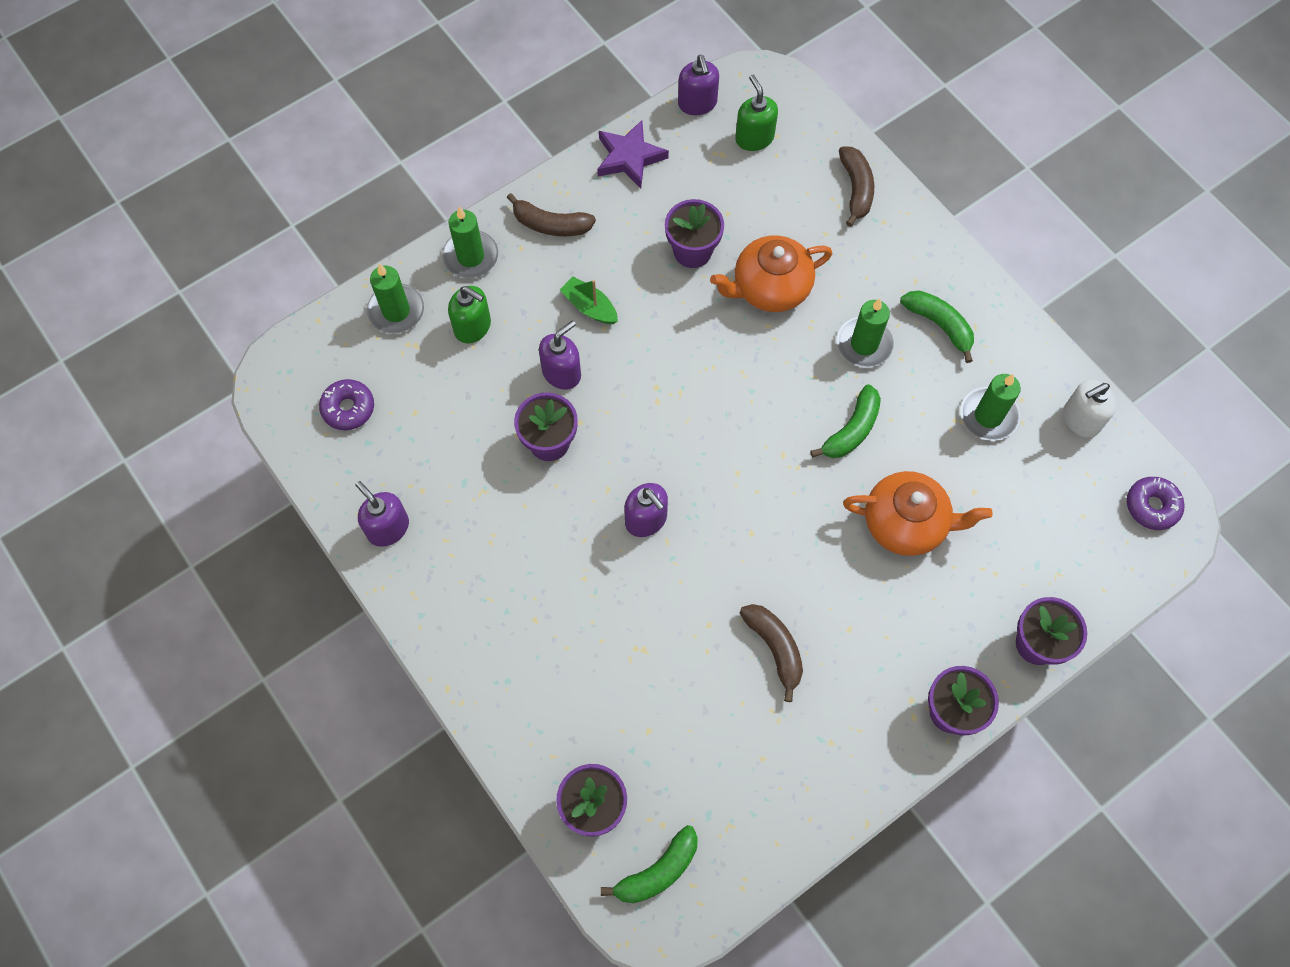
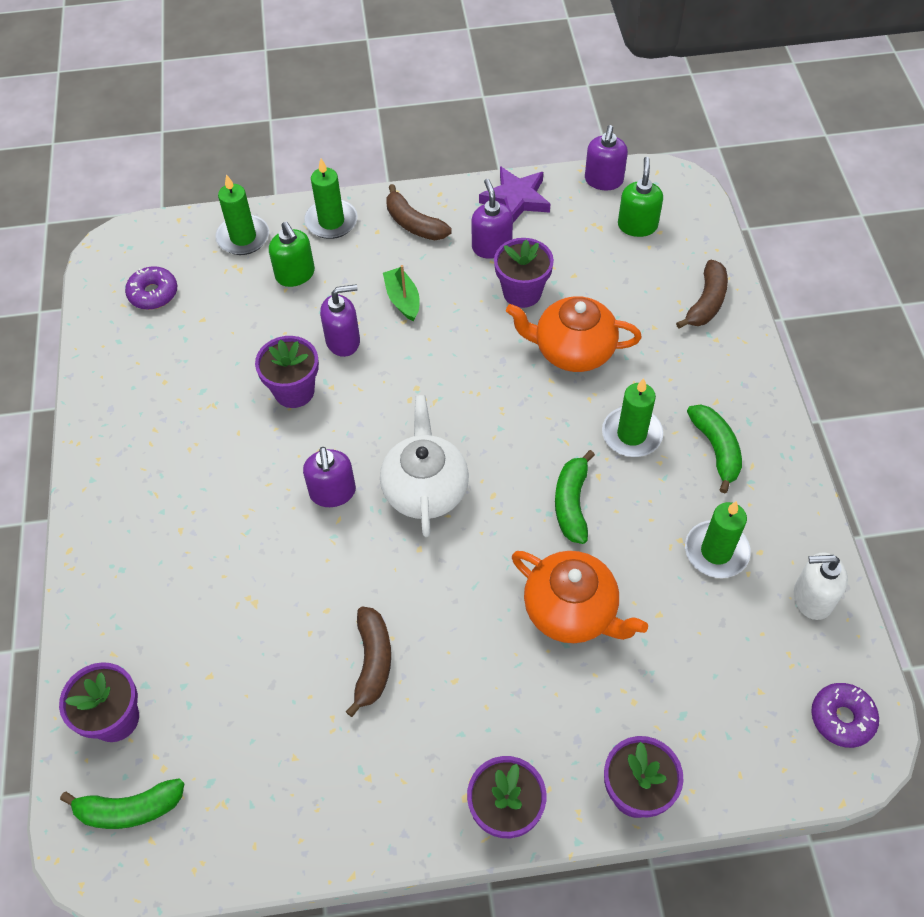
camera: 30 degrees right, 10 degrees down
(388, 528) = (116, 398): purple soap dispenser -> purple soap dispenser (491, 247)
(723, 477) = (425, 489): none -> white teapot
(851, 430) = (571, 503): green banana -> green banana turned 120 degrees clockwise

